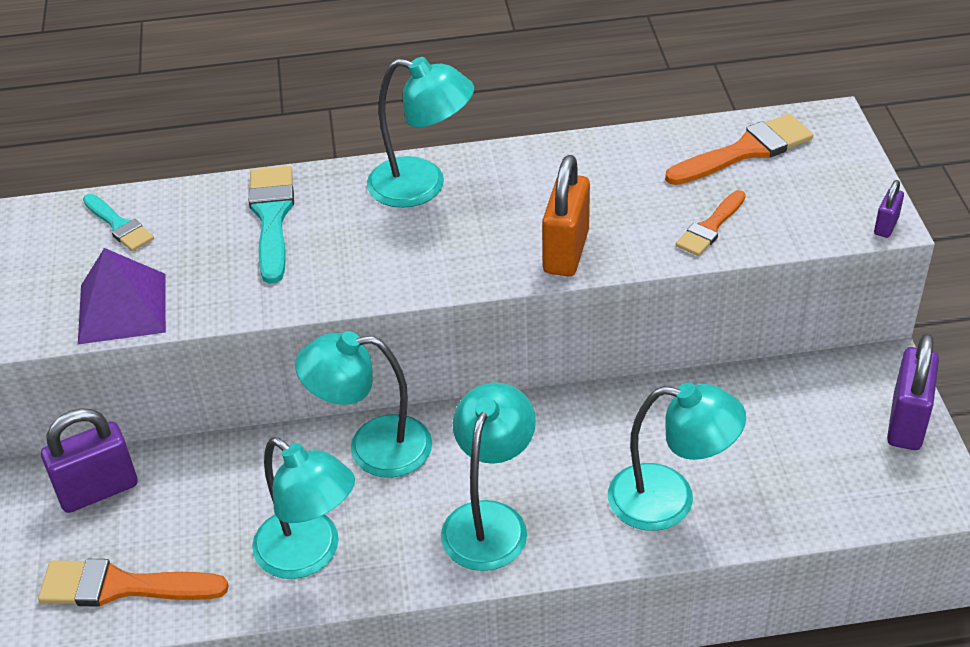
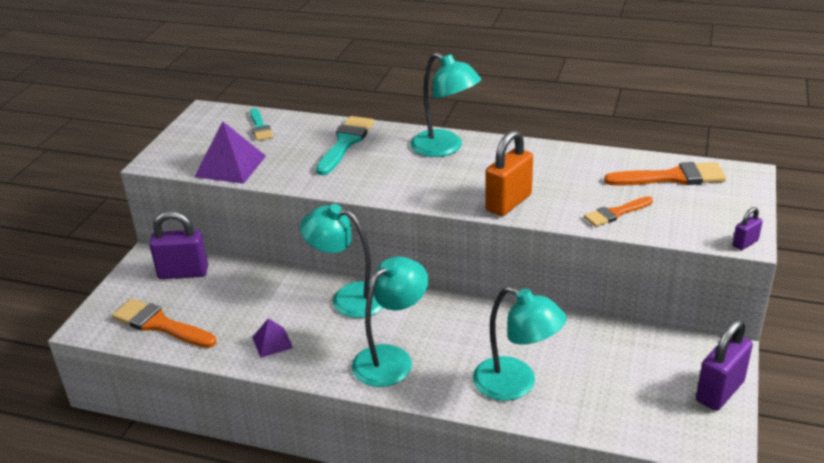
camera: 25 degrees right, 10 degrees down
(309, 554) = (272, 342): turquoise lamp -> purple pyramid

